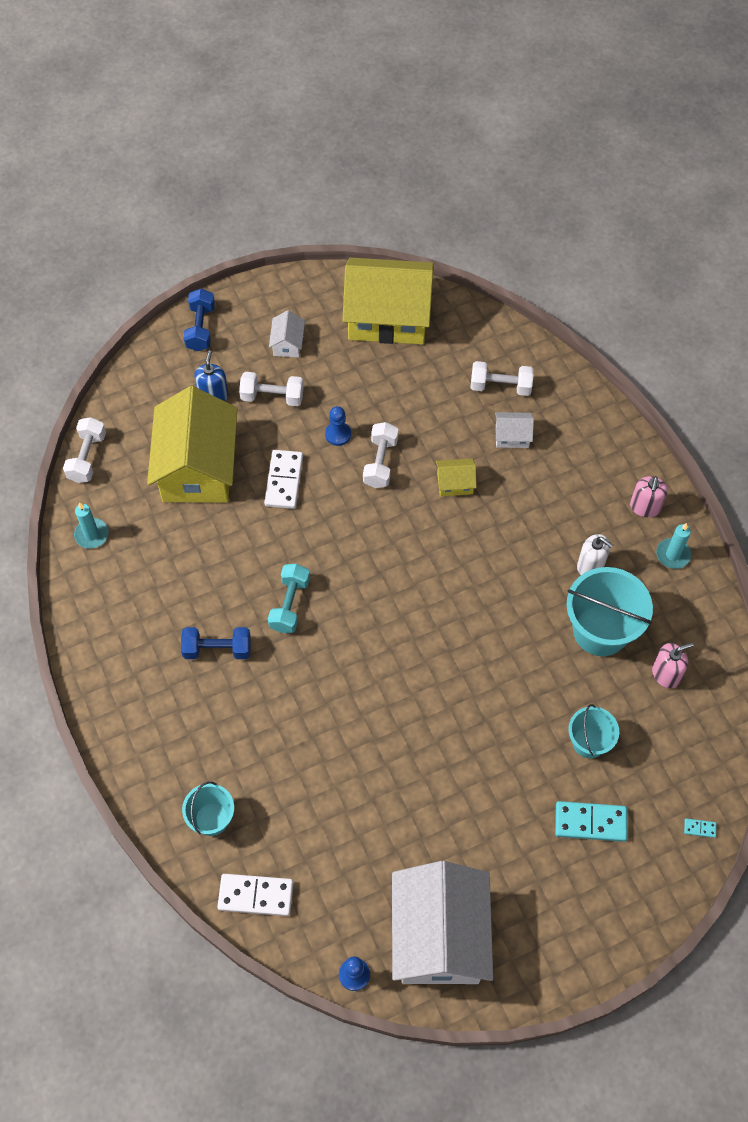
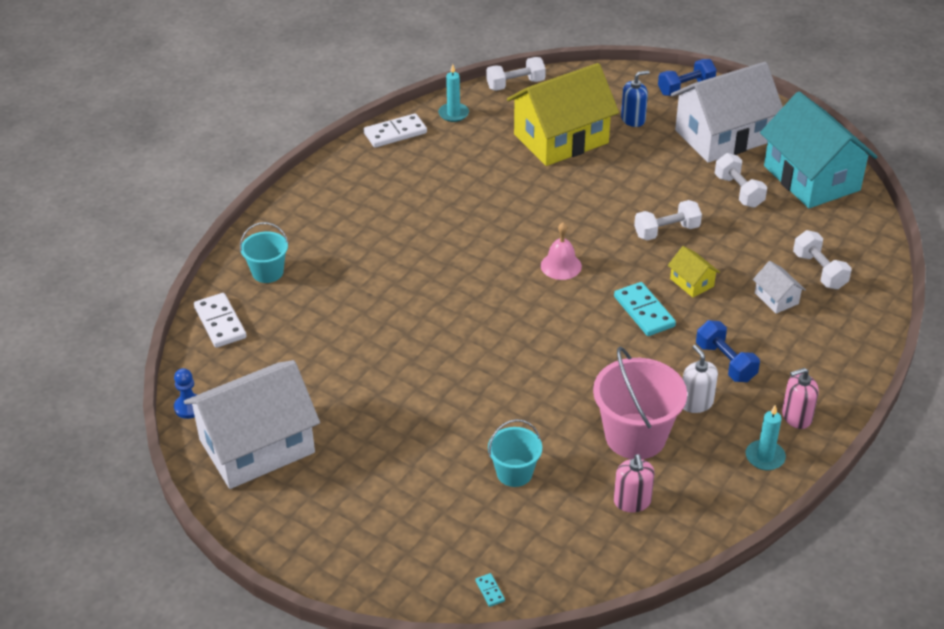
camera: 60 degrees right, 20 degrees down
(217, 649) = (413, 214): blue dumbbell -> blue dumbbell (725, 362)
(272, 397) = (664, 149): white dumbbell -> white dumbbell (738, 191)
(284, 481) = (594, 186): white domino -> white domino (395, 133)
(288, 343) = (722, 136): white house -> white house, size x2.41
(289, 604) = (486, 236): turquoise dumbbell -> none
(338, 434) = (668, 197): blue pawn -> none
(369, 568) = (561, 266): none -> pink bell
(388, 317) = (811, 178): yellow house -> turquoise house
(590, 565) = (696, 403): white soap dispenser -> white soap dispenser turned 150 degrees clockwise
(590, 822) = (435, 506): turquoise domino -> turquoise domino (644, 311)
(600, 630) = (635, 436): turquoise bucket -> pink bucket
(666, 674) = (632, 501): pink soap dispenser -> pink soap dispenser turned 45 degrees clockwise

